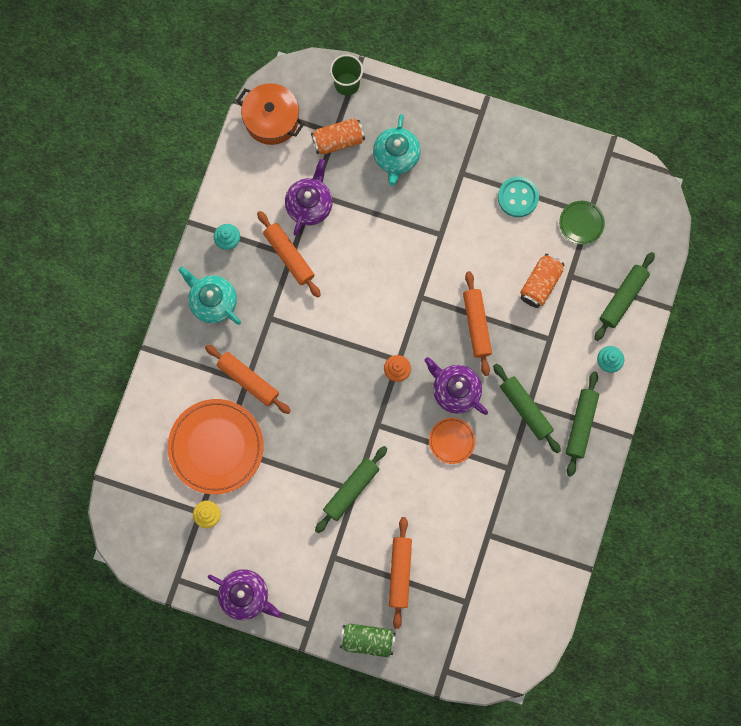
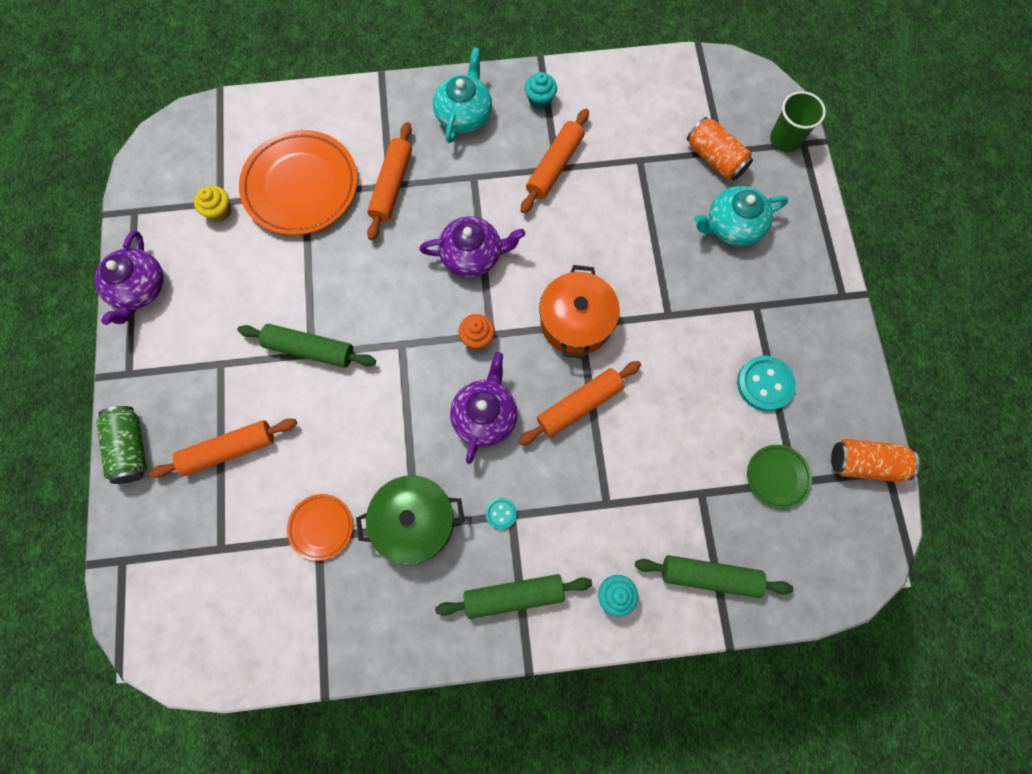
camera: 65 degrees right, 5 degrees down
(271, 119) = (698, 84): orange pot -> orange pot (576, 321)
(309, 204) = (625, 161): purple teapot -> purple teapot (473, 255)
(452, 441) = (420, 439): orange plate -> orange plate (321, 527)
(505, 467) = (414, 521): none -> green pot
(525, 409) = (501, 513): green rolling pin -> turquoise button
(540, 284) = (671, 460): orange can -> orange can (864, 463)

